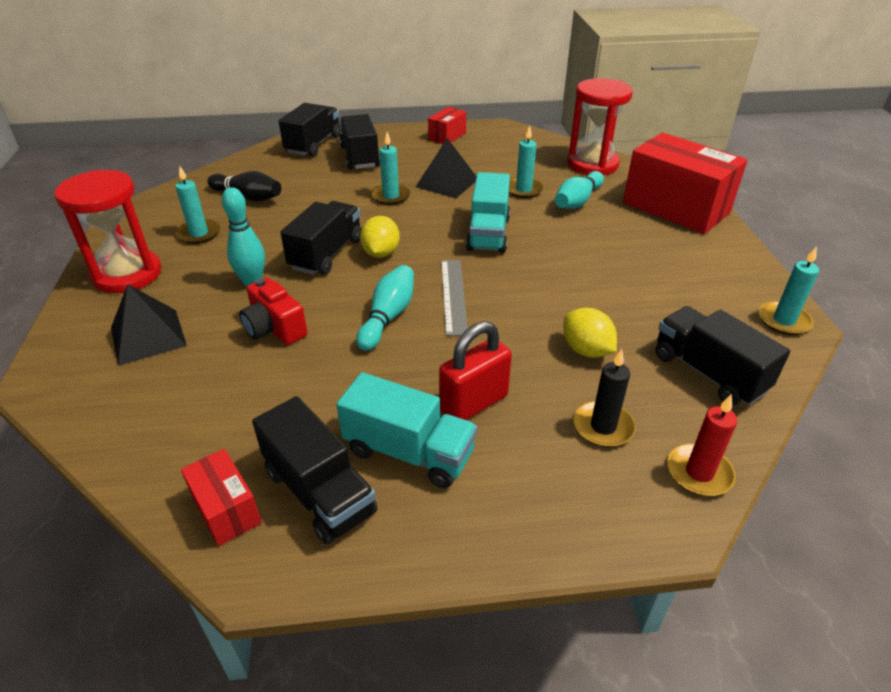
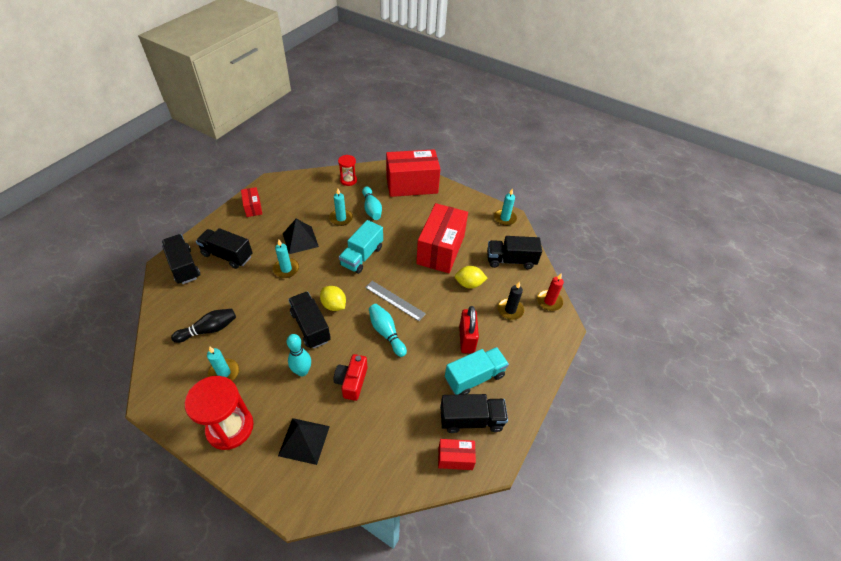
camera: 55 degrees left, 10 degrees up
(274, 328) = (352, 381): red camera -> red camera turned 105 degrees clockwise
(488, 233) = (362, 256): turquoise truck -> turquoise truck turned 75 degrees clockwise
(592, 164) = (348, 180): red hourglass -> red hourglass, size x0.55
(606, 289) = (441, 249): none -> red box

